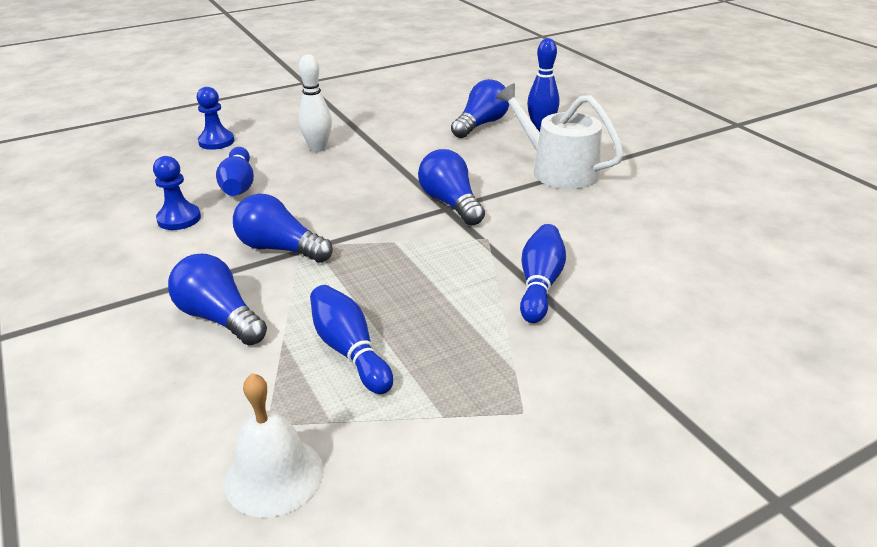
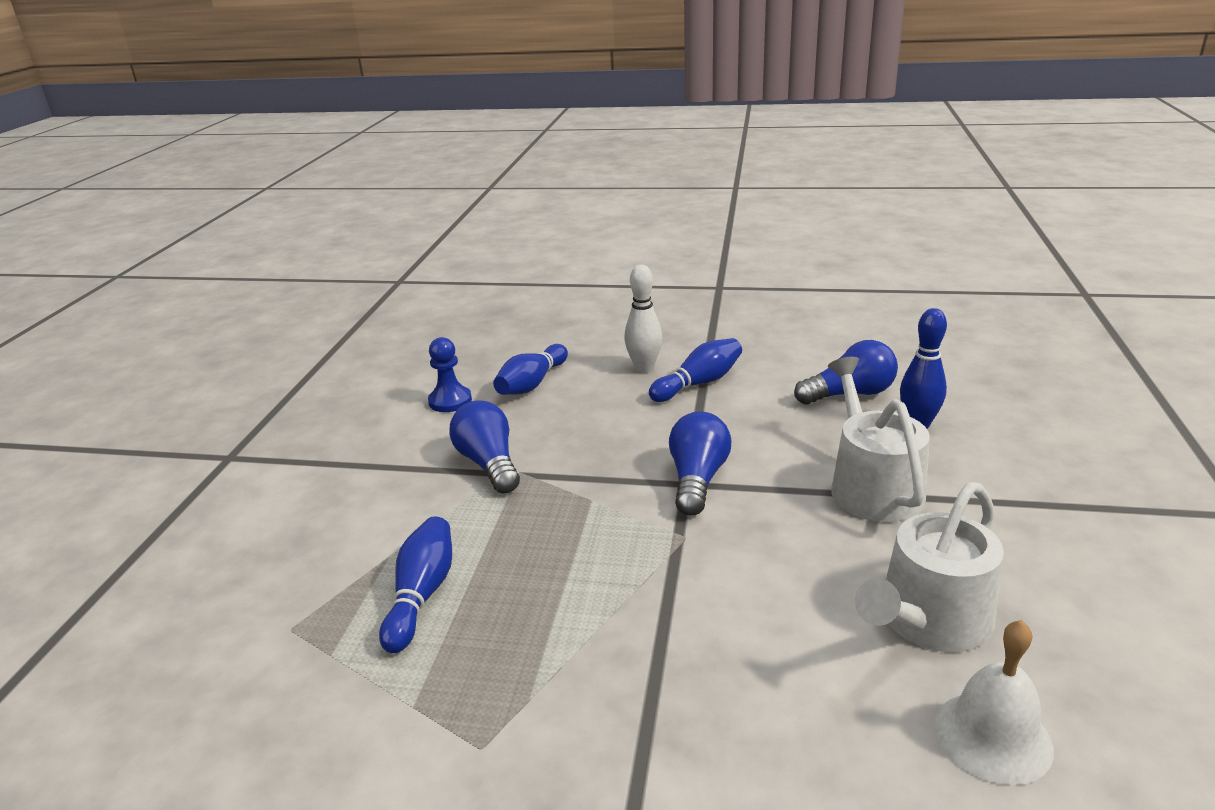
camera: 40 degrees right, 5 degrees down
(216, 142) = (565, 332): blue pawn -> none
(219, 318) = (370, 511): blue light bulb -> none
(274, 476) = (241, 677): white bell -> white bell (993, 736)
(540, 284) = (672, 617): blue bowling pin -> blue bowling pin (699, 383)
(670, 226) = (928, 621): none -> white watering can

